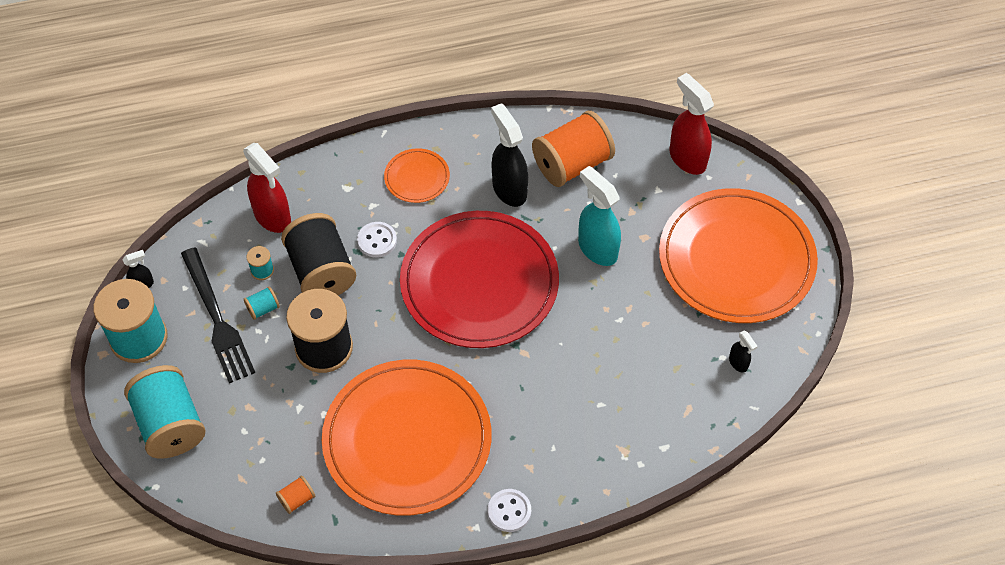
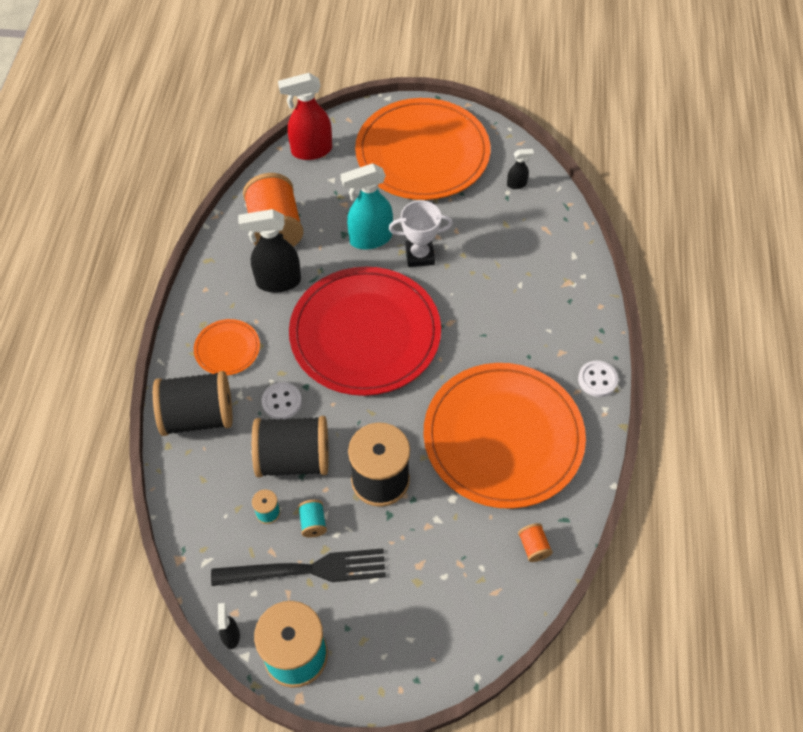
camera: 70 degrees left, 0 degrees up
(170, 424) = (411, 646): turquoise spool -> none
(273, 217) = (209, 486): red spray bottle -> none
(338, 183) = (198, 416): none -> black spool
(596, 299) = (419, 255): none -> white trophy

